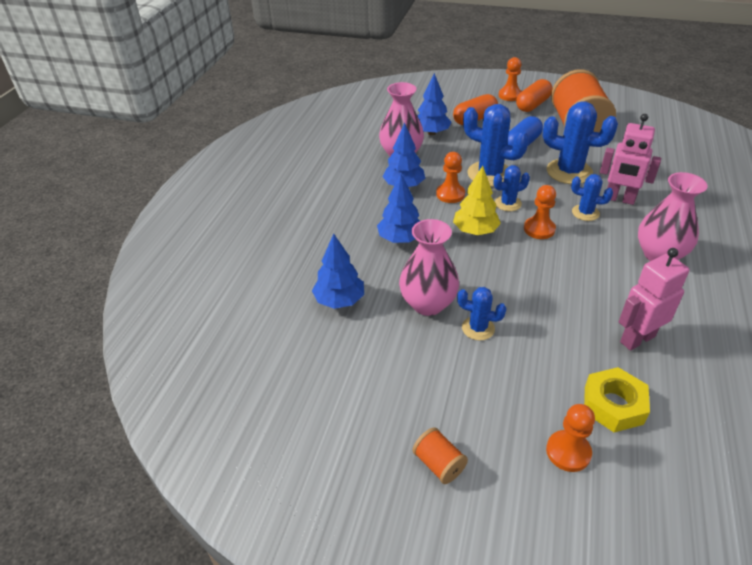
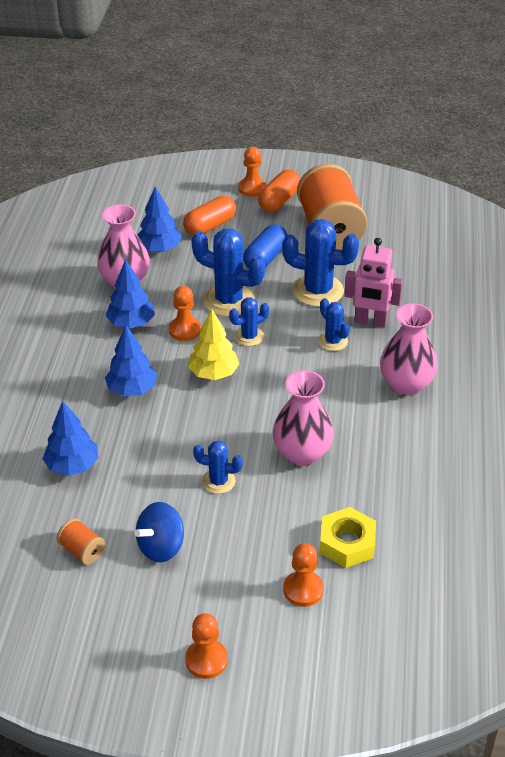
camera: 10 degrees left, 0 degrees up
(418, 388) = (161, 547): none -> blue spinning top
(428, 304) = (166, 460): pink vase -> pink vase (302, 453)
(439, 464) = (184, 614): orange spool -> orange spool (82, 550)
(539, 229) = (282, 365): orange pawn -> orange pawn (206, 660)
(585, 213) = (333, 341): blue cactus -> blue cactus turned 45 degrees clockwise
(637, 339) = (375, 477): pink robot -> none

